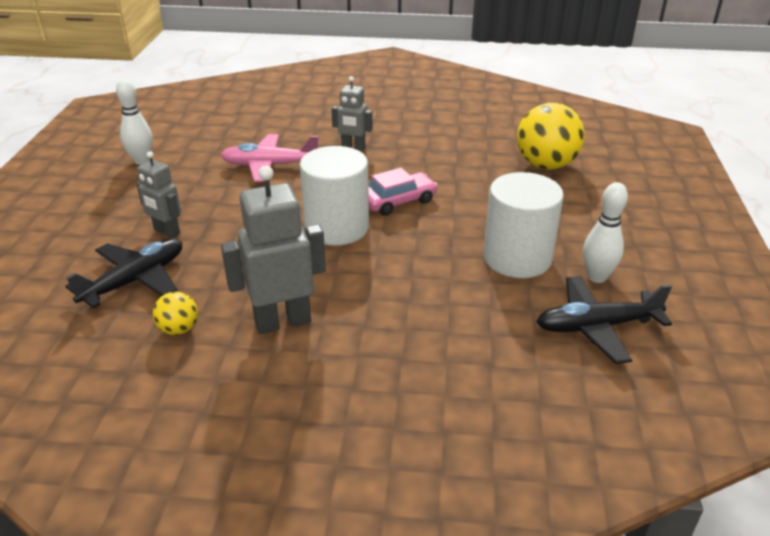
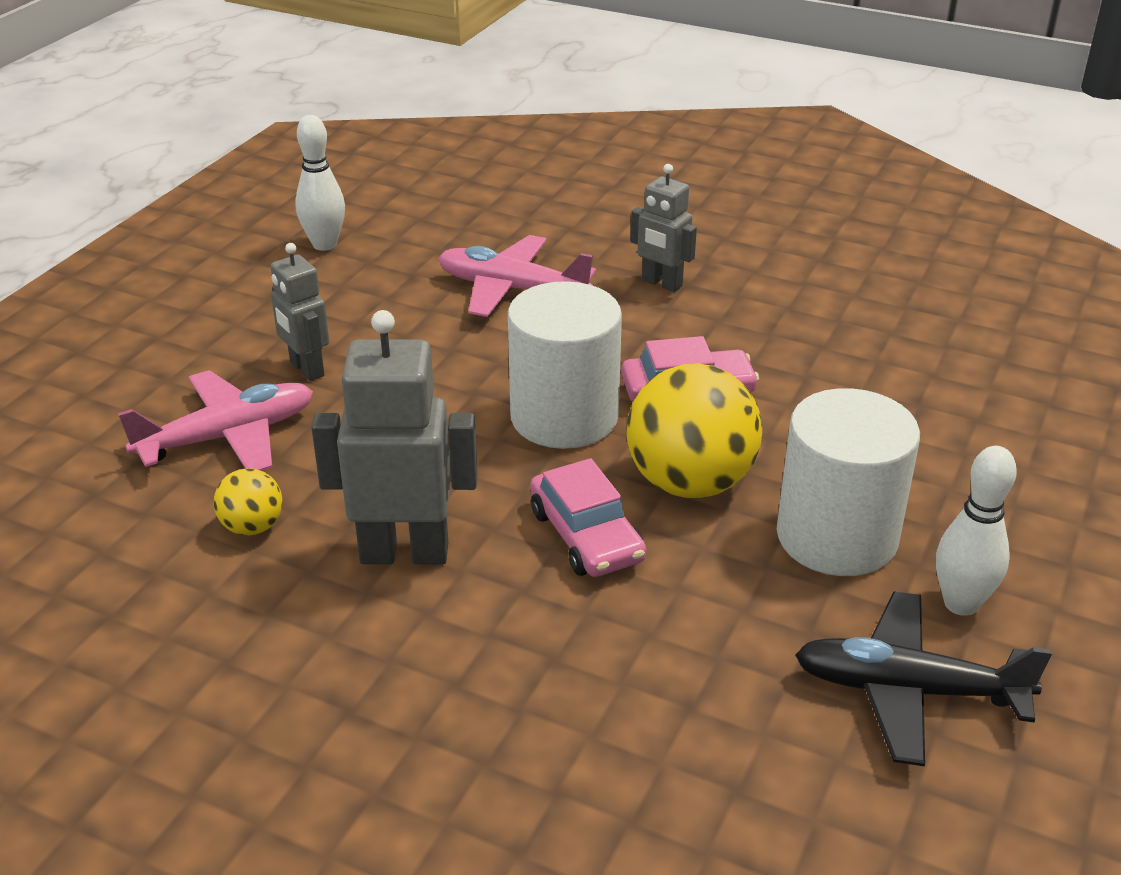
camera: 20 degrees right, 0 degrees up
(135, 280) = (228, 436): black plane -> pink plane
(384, 288) = (586, 536): none -> pink car
(545, 165) = (985, 379): yellow ball -> yellow ball (689, 483)

